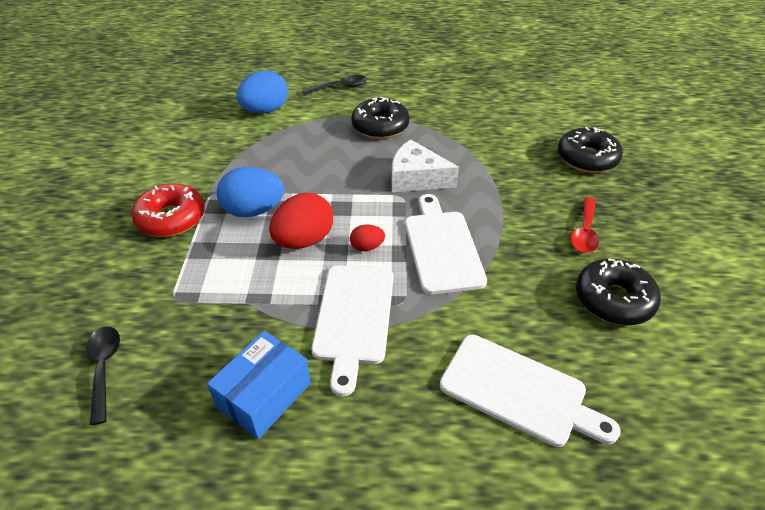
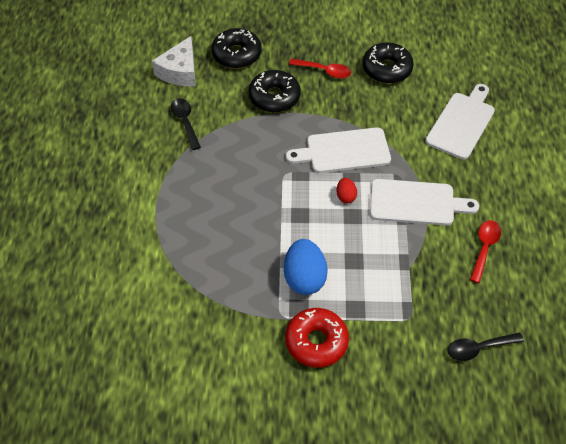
camera: 90 degrees left, 10 degrees up
(264, 395) = (484, 248): blue box -> red spoon
(265, 110) = (138, 289): blue egg -> none
(304, 240) = (340, 238): red egg -> none
(339, 87) = (99, 224): black spoon -> black spoon (185, 122)
(380, 126) = (178, 188): black donut -> black donut (274, 97)
(416, 178) = (260, 163): white cheese -> white cheese (180, 71)

